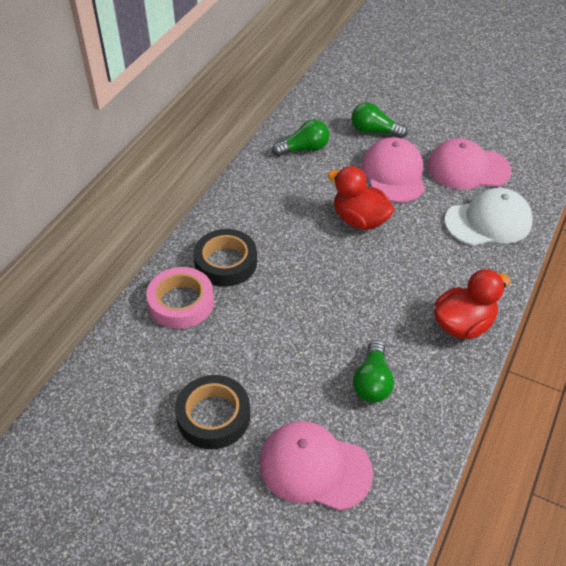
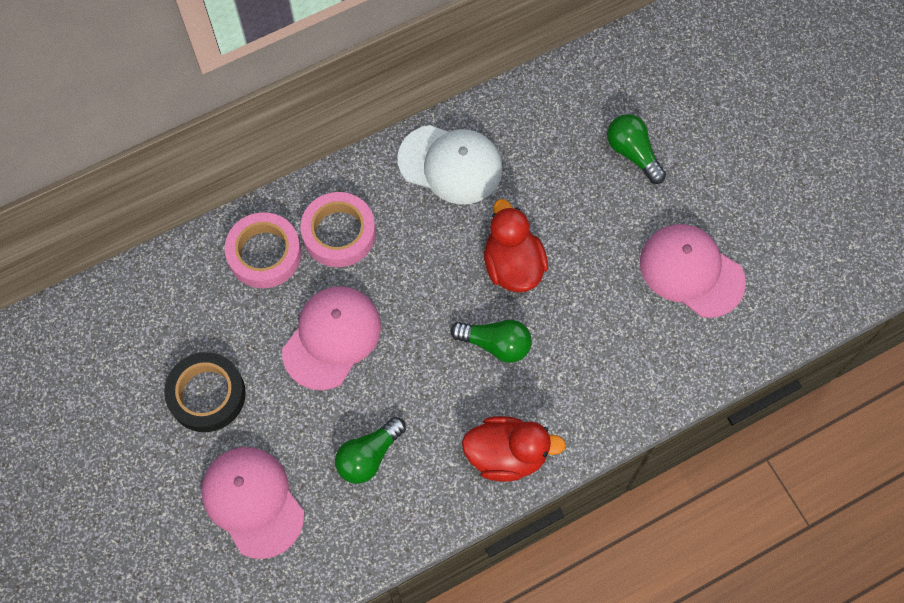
camera: 35 degrees right, 20 degrees up
(226, 262) = (339, 233): black tape -> pink tape
(304, 149) = (533, 131): green light bulb -> green light bulb (495, 344)
(394, 174) = (602, 227): pink cap -> pink cap (332, 338)
(488, 221) = (647, 354): white cap -> white cap (450, 164)

